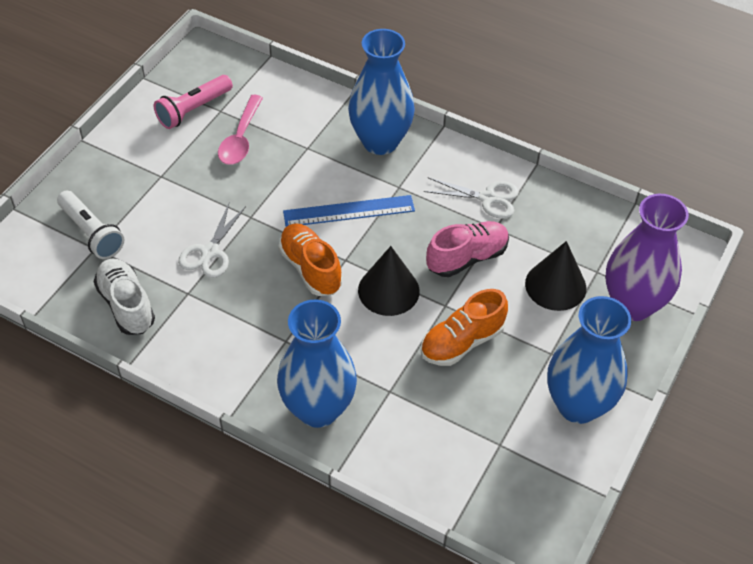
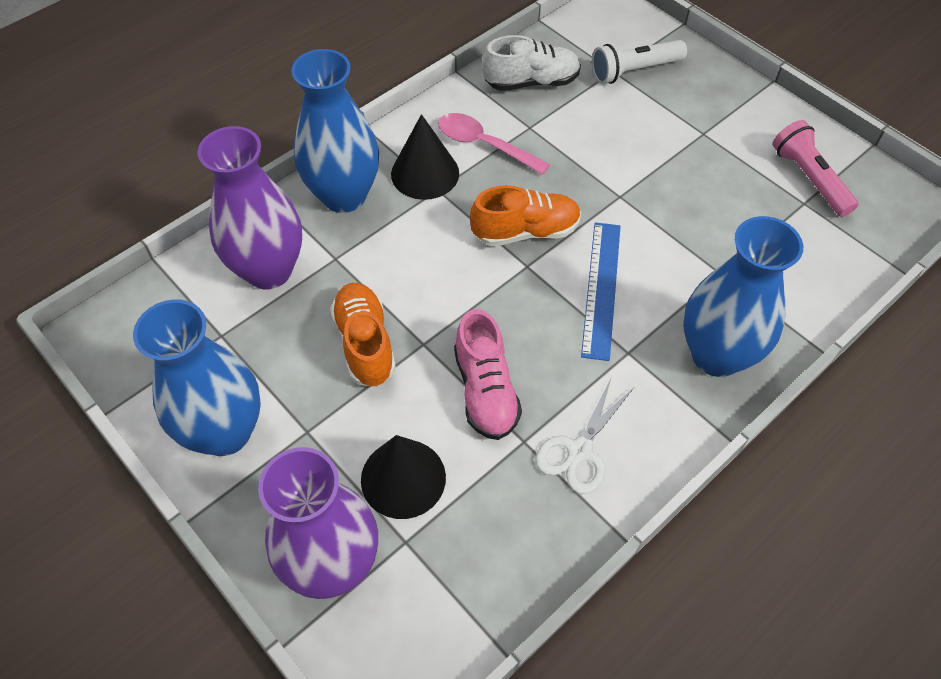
camera: 110 degrees right, 5 degrees up
(210, 252) = (578, 153): white scissors -> none
(240, 139) = (750, 212): pink spoon -> pink spoon (484, 145)
(388, 290) = (467, 294): black cone -> black cone (425, 173)
(422, 436) = (269, 270): none -> purple vase

